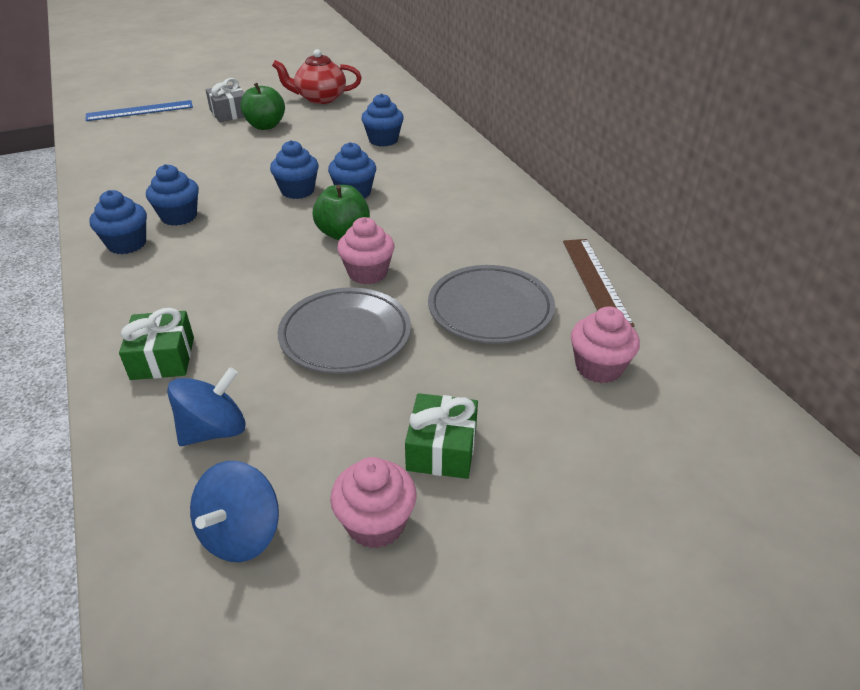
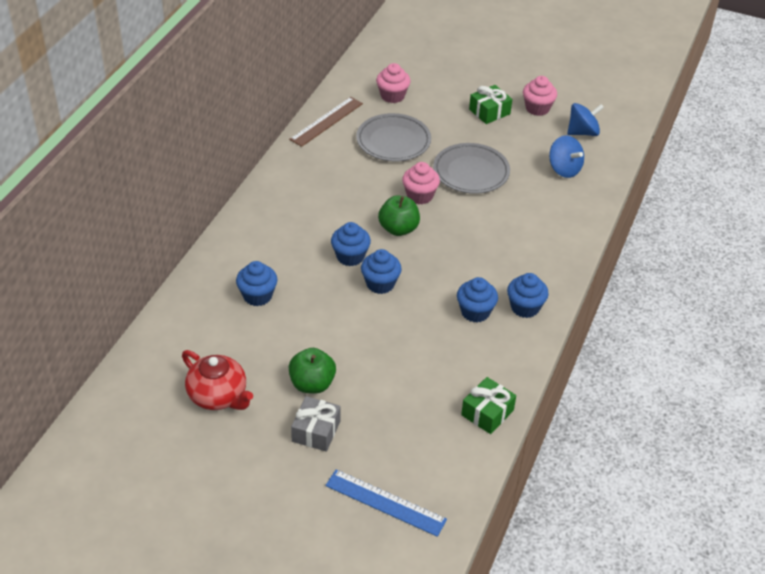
camera: 135 degrees left, 5 degrees up
(163, 358) = (560, 214): green gift -> green gift (487, 413)
(214, 430) = (564, 169): blue spinning top -> blue spinning top turned 135 degrees counterclockwise

